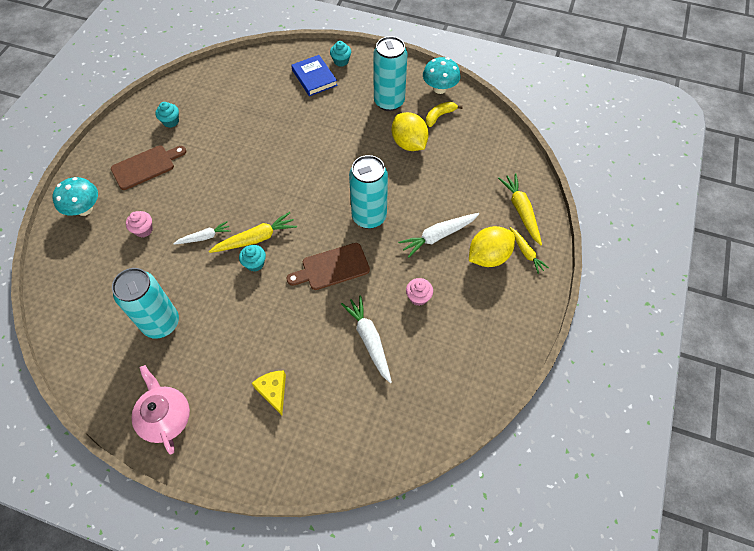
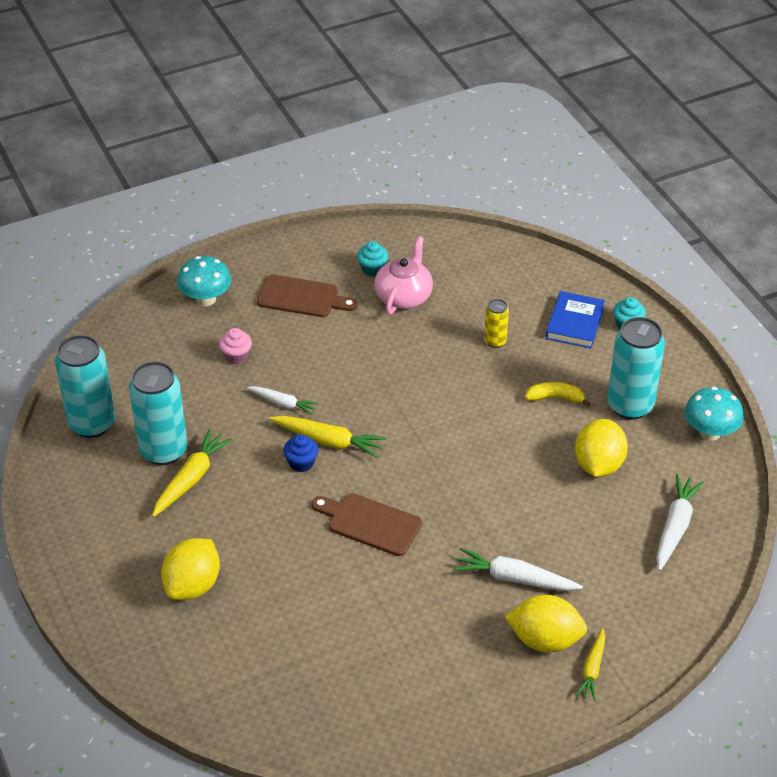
camera: 45 degrees right, 15 degrees down
(165, 417) = (84, 531): pink teapot -> pink teapot (404, 296)
(255, 264) = (301, 463): turquoise cupcake -> blue cupcake
(273, 391) = (193, 585): yellow cheese -> yellow lemon
(284, 115) = (495, 341): none -> yellow can
(369, 217) = (464, 505): turquoise can -> turquoise can (92, 424)
(369, 340) = (328, 615): white carrot -> white carrot (675, 527)
(418, 297) = (422, 617): pink cupcake -> none
(439, 116) = (671, 461): yellow banana -> yellow banana (555, 398)
(521, 211) = (641, 626): yellow carrot -> yellow carrot (191, 479)

